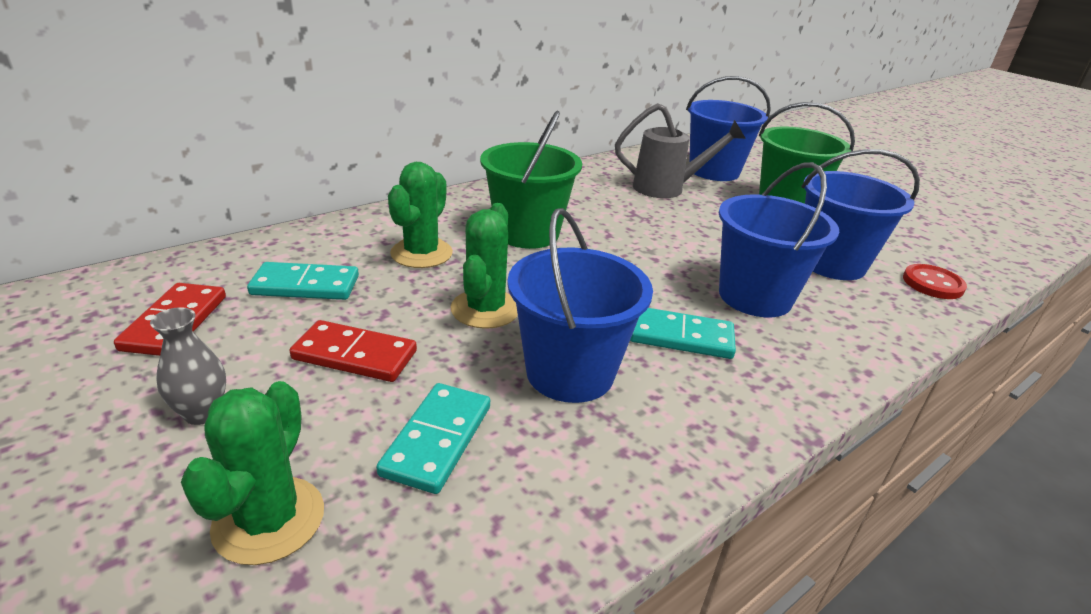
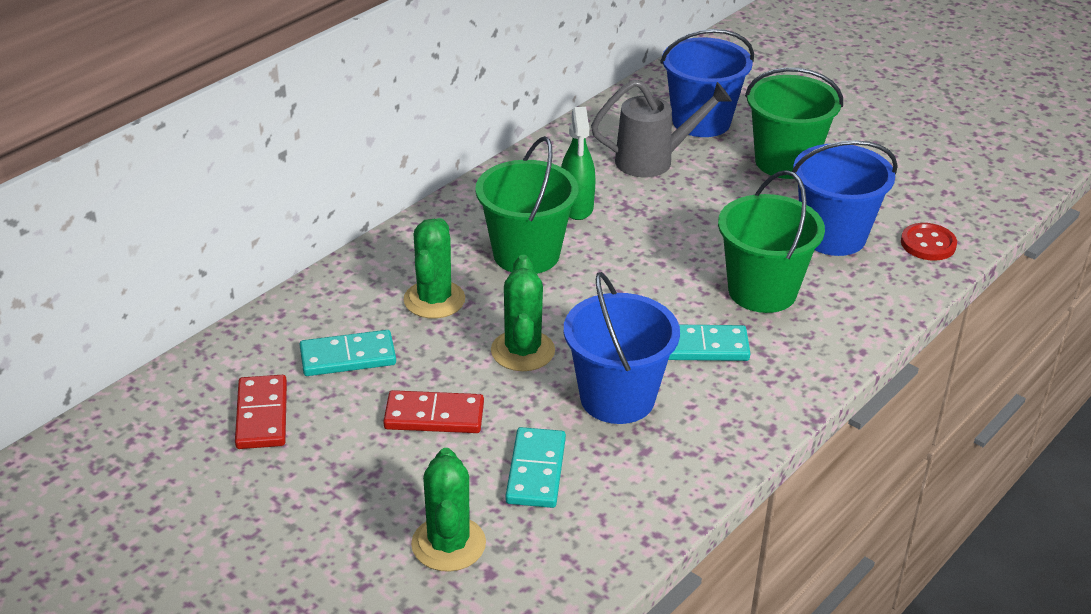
camera: 10 degrees left, 5 degrees up
(202, 413) = (347, 484): grey vase -> none
(588, 208) = (576, 207): none -> green spray bottle
(755, 297) = (762, 291): blue bucket -> green bucket

